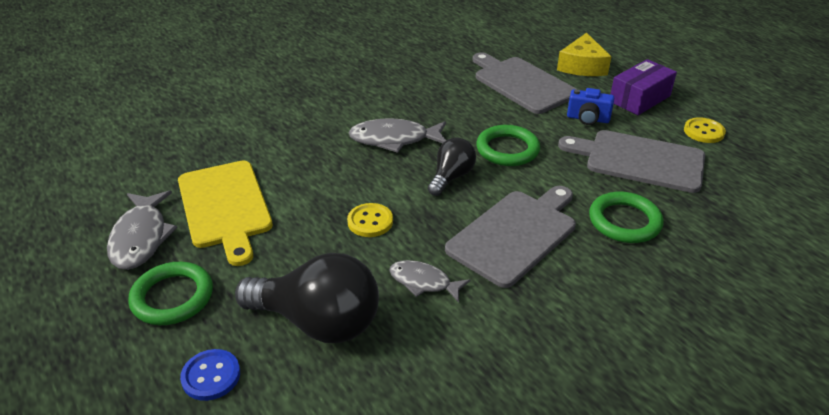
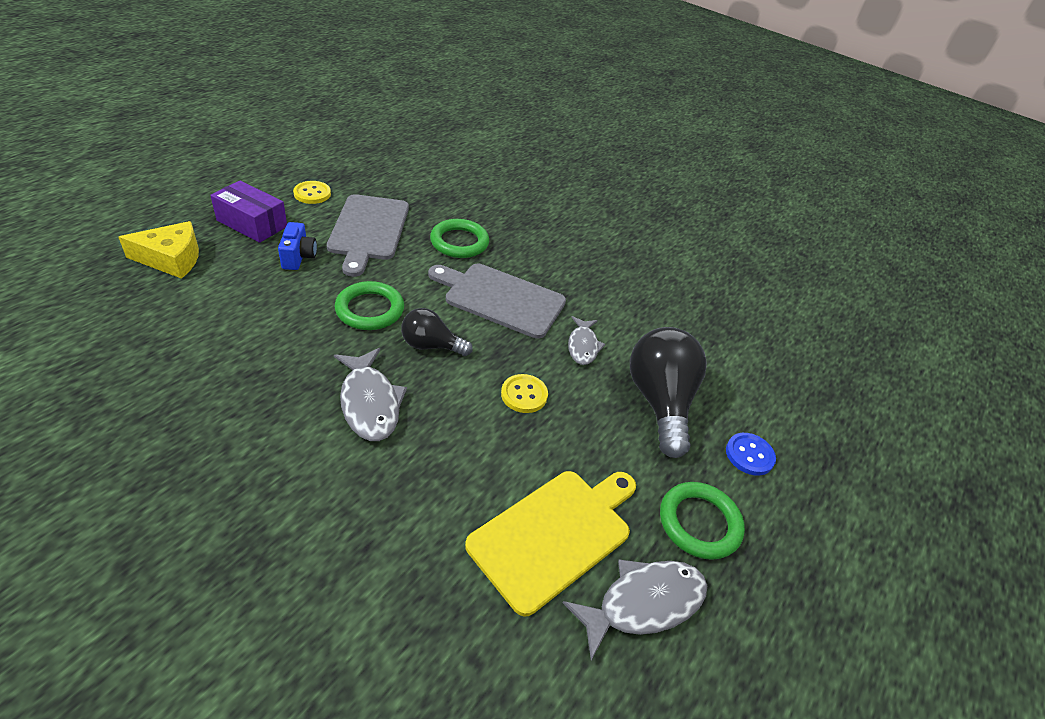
camera: 115 degrees left, 5 degrees up
(522, 83) = (218, 305): grey cutting board -> none

